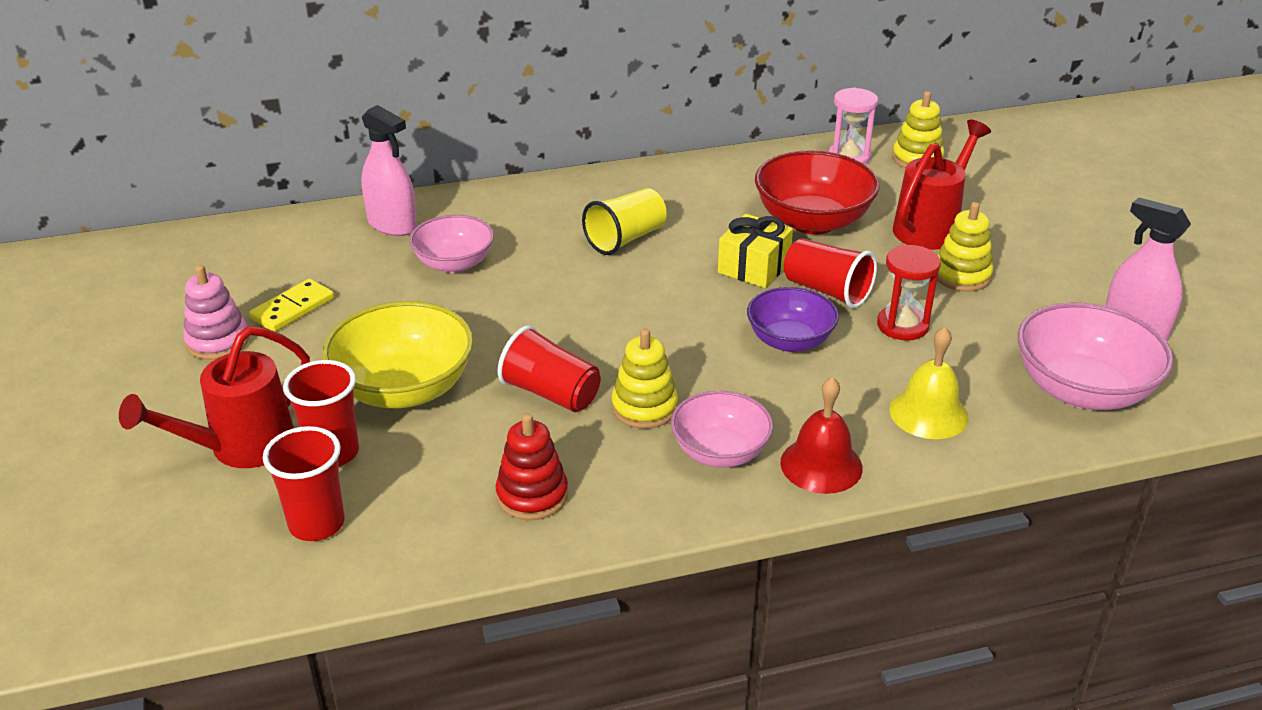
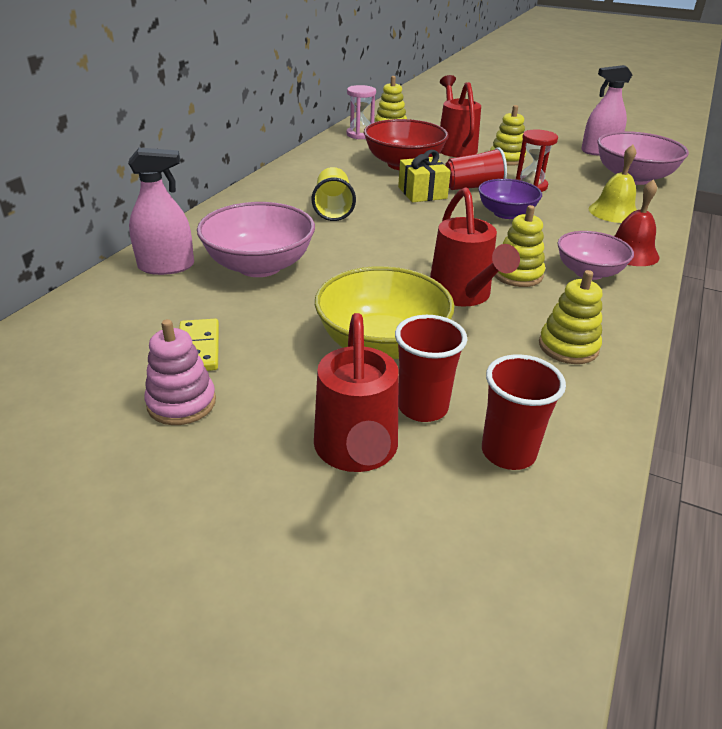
camera: 50 degrees left, 0 degrees up
(454, 263) = (259, 266): pink bowl -> pink bowl, size x1.54
(532, 495) = (568, 347): red stacking toy -> yellow stacking toy
(551, 393) = (463, 295): red cup -> red watering can

